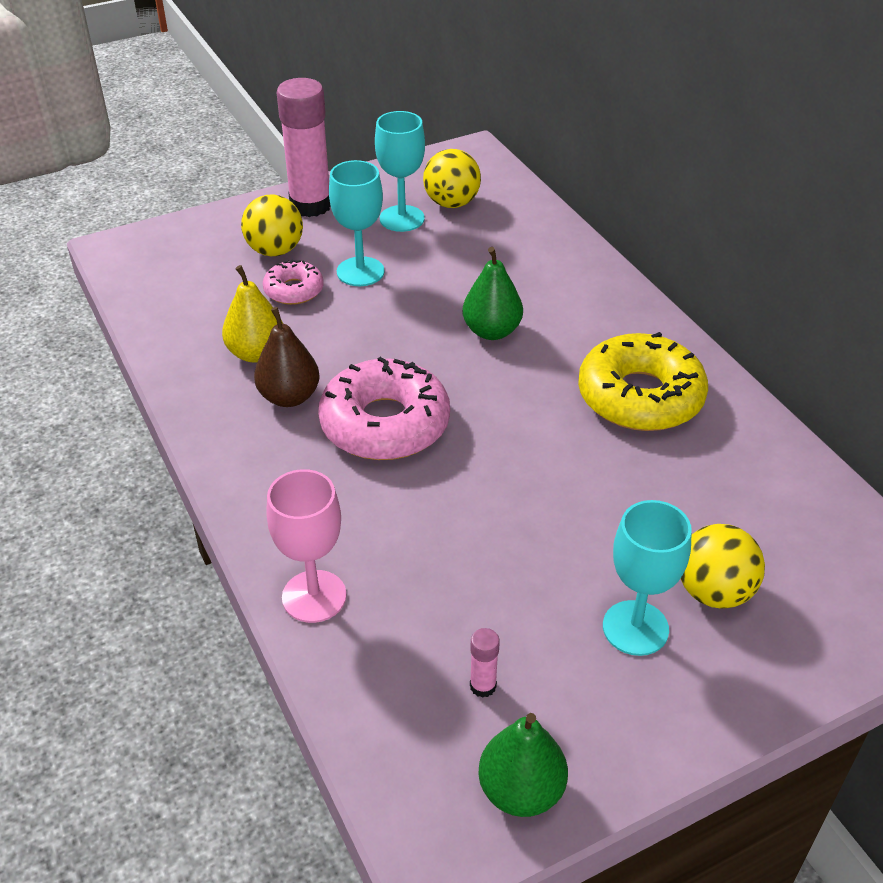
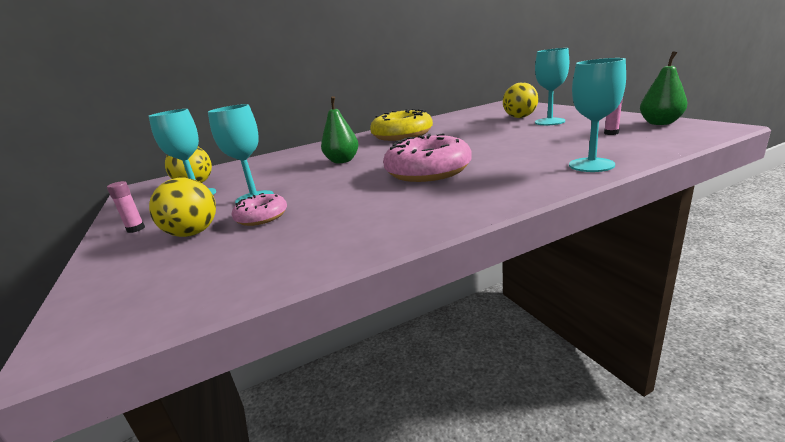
camera: 85 degrees left, 20 degrees down
(256, 353) = (343, 217): yellow pear -> none
(289, 397) = (400, 198): brown pear -> none
(310, 205) = (136, 229): pink glue stick -> pink glue stick, size x0.41
(314, 596) = (591, 165): pink goblet -> turquoise goblet

